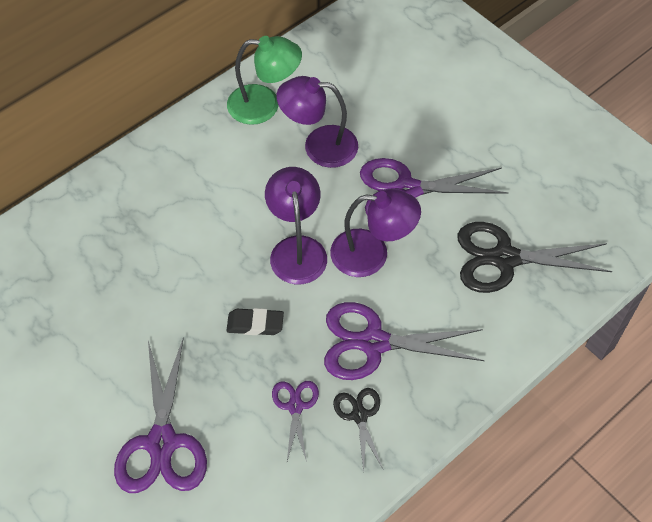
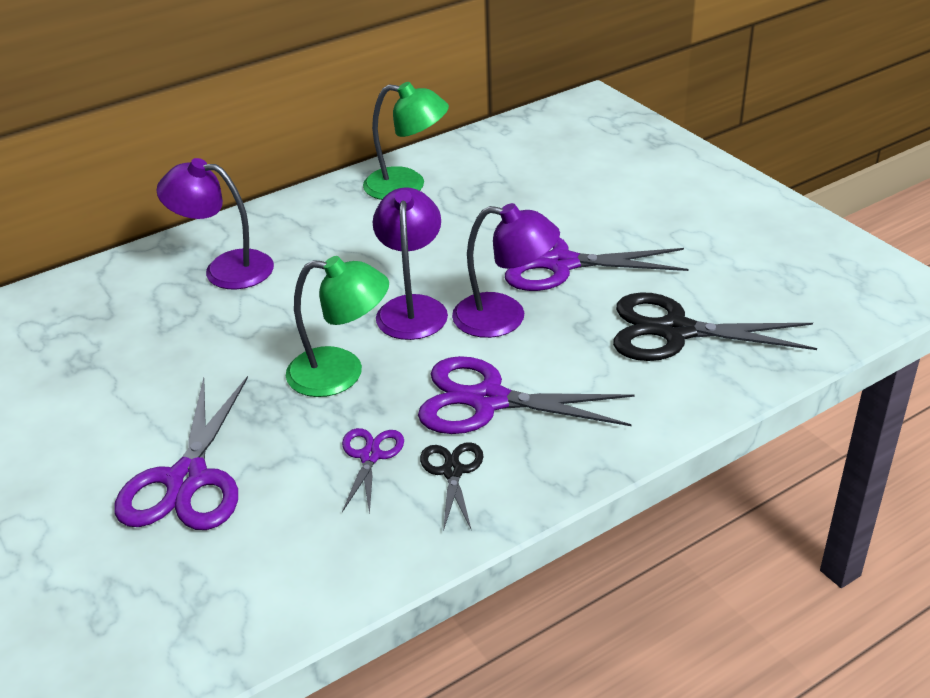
camera: 10 degrees right, 20 degrees down
(255, 324) = (341, 373): black eraser -> green lamp
(319, 146) = (462, 221): purple lamp -> purple lamp (225, 269)

